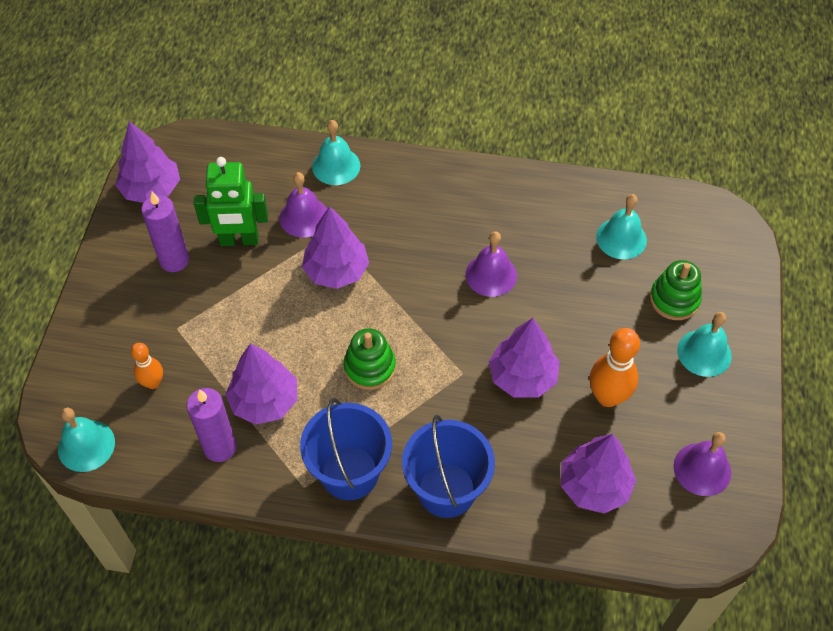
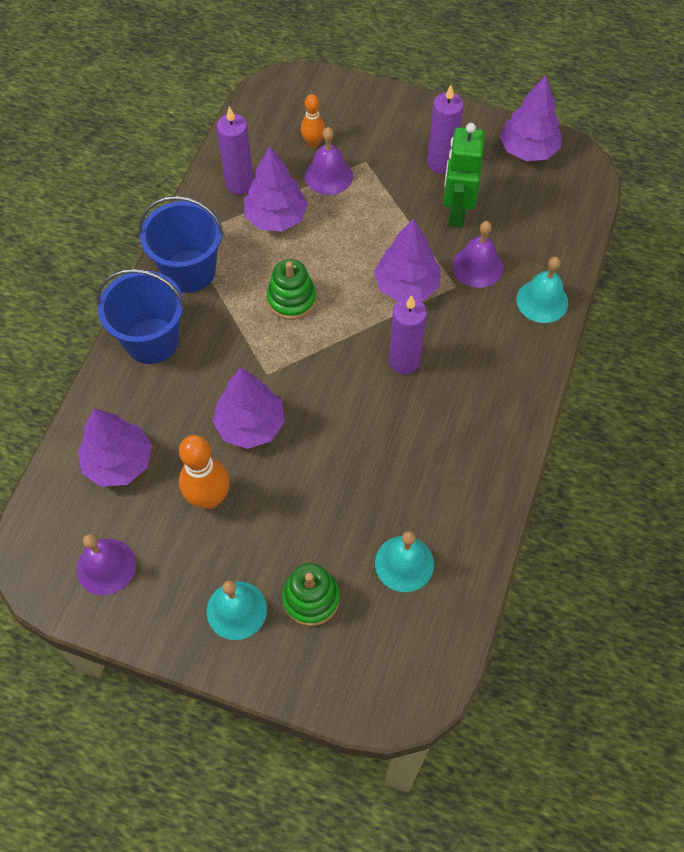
camera: 100 degrees right, 5 degrees up
(86, 445) = (265, 100): turquoise bell -> none
(423, 262) = (404, 361): none -> purple candle
(491, 275) = (378, 420): purple bell -> purple bell (328, 175)

